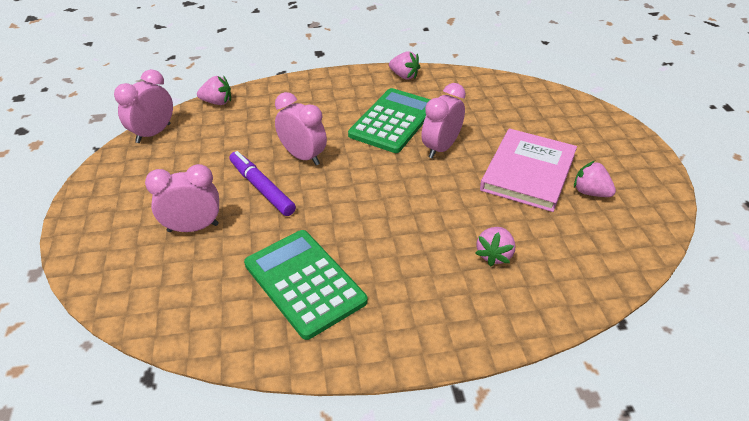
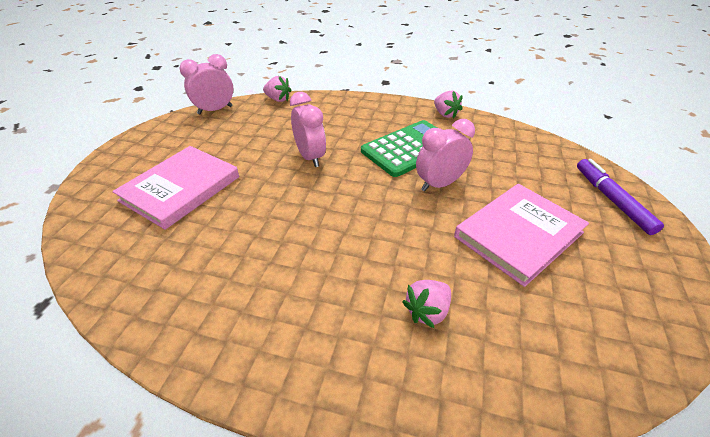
camera: 25 degrees right, 0 degrees up
(193, 228) = (181, 189): pink clock -> pink book
(262, 188) = (257, 173): purple marker -> purple marker (612, 200)
(304, 283) = (225, 269): green calculator -> none
(590, 192) = (583, 279): pink strawberry -> none

